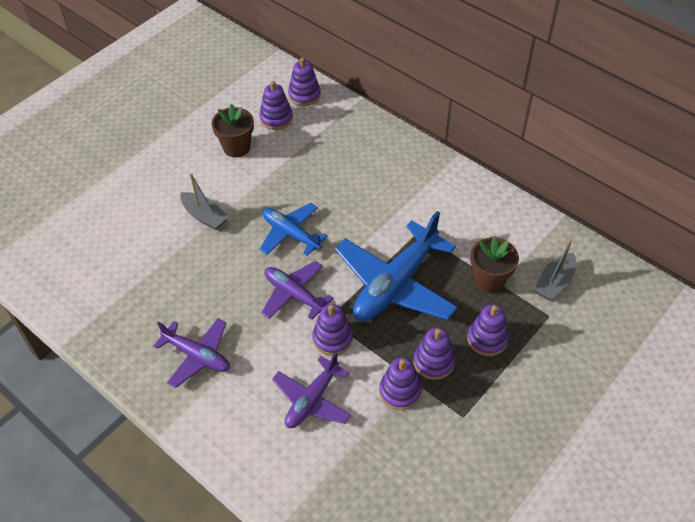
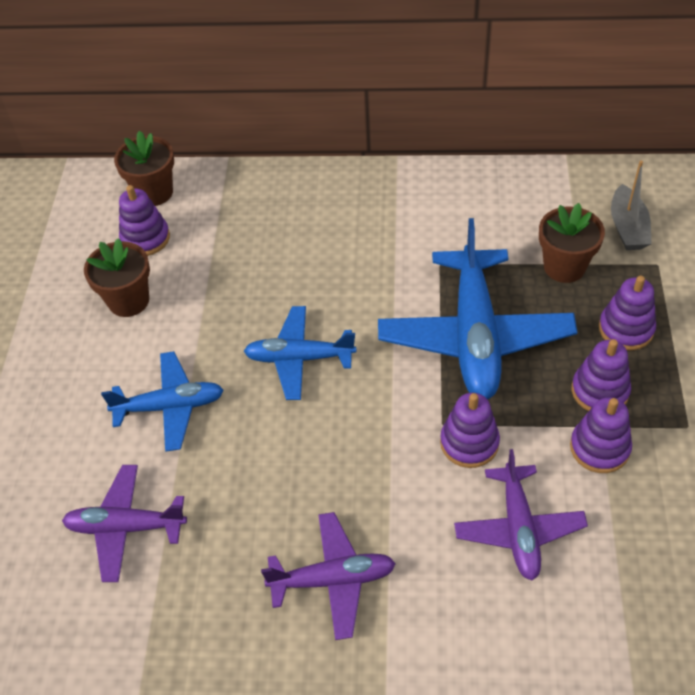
camera: 35 degrees left, 0 degrees up
(204, 216) = (170, 407): grey boat -> blue plane
(294, 294) = (375, 424): purple plane -> purple plane (125, 527)
(304, 95) = (154, 192): purple stacking toy -> brown flower pot

